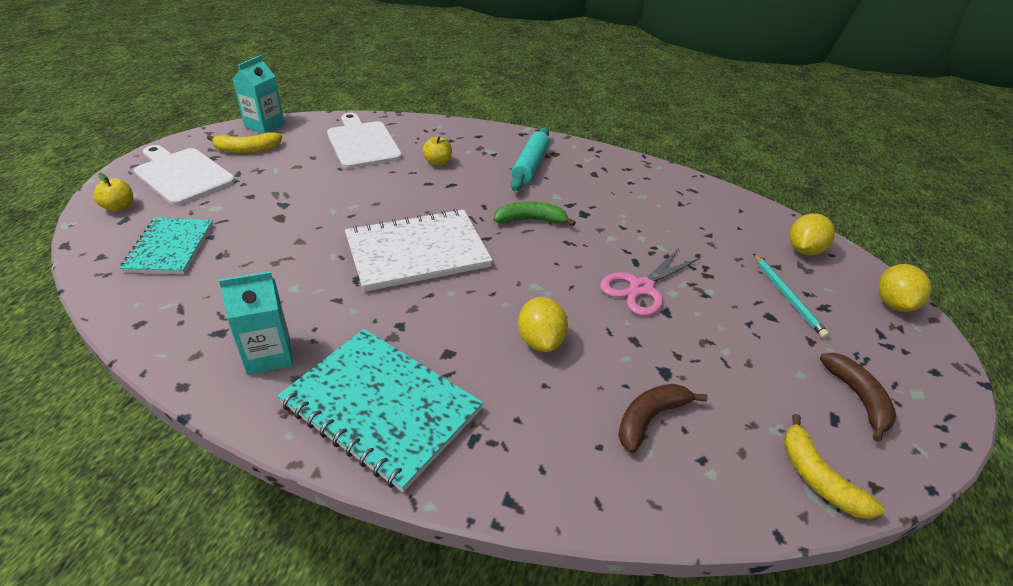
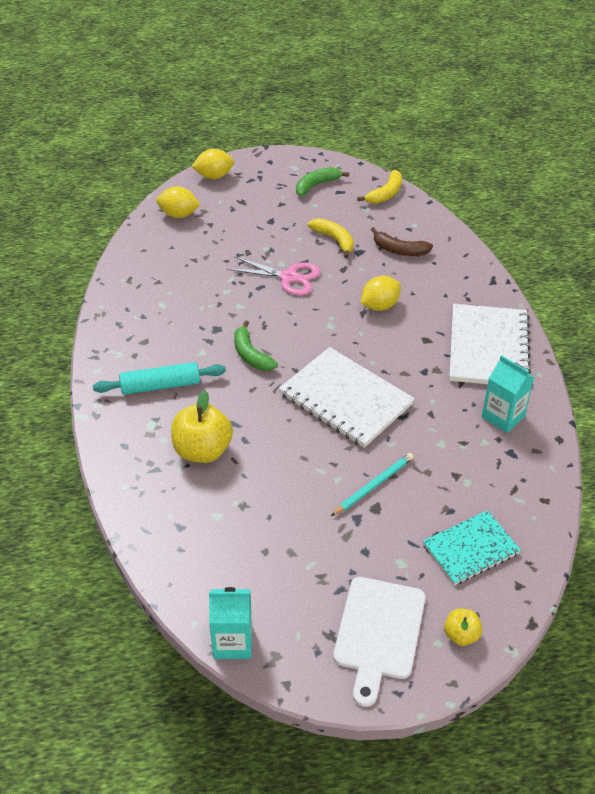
camera: 115 degrees left, 5 degrees up
(247, 149) = (293, 617): yellow banana -> yellow banana (334, 240)
(362, 143) = (208, 528): white cutting board -> none
(381, 407) = (488, 348): turquoise notebook -> white notebook
(437, 162) = (202, 451): yellow apple -> yellow apple, size x1.89
(787, 296) = (243, 216): turquoise pencil -> turquoise pencil (373, 485)
(857, 398) = (316, 185): brown banana -> green banana

